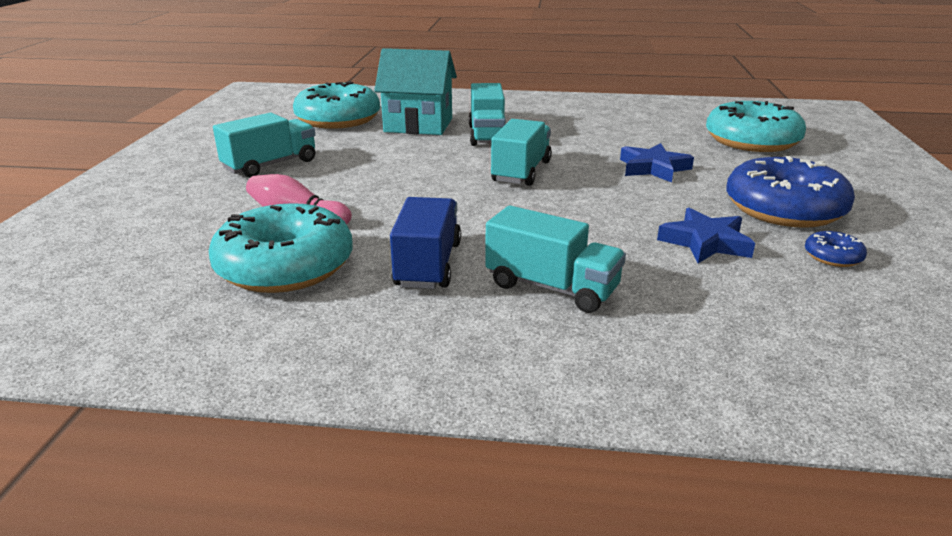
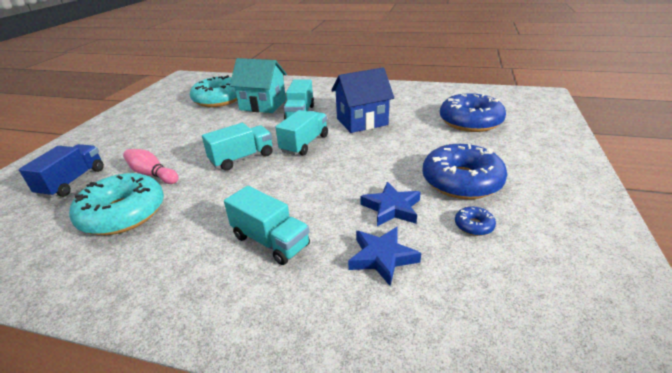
camera: 10 degrees right, 5 degrees up
(270, 165) = (160, 134): turquoise truck -> turquoise truck (242, 158)
(428, 265) = (205, 217): blue truck -> blue truck (73, 182)
(591, 143) = (362, 121): none -> blue house
(653, 168) = (391, 143): blue star -> blue star (382, 257)
(752, 141) = (470, 121): turquoise donut -> blue donut

